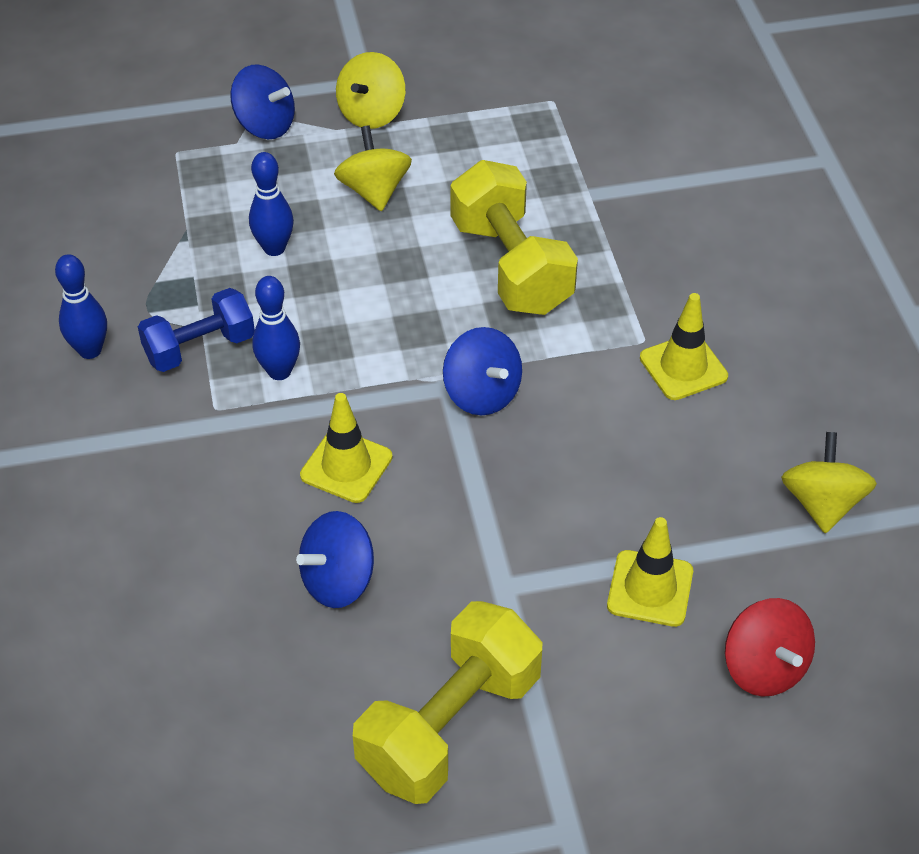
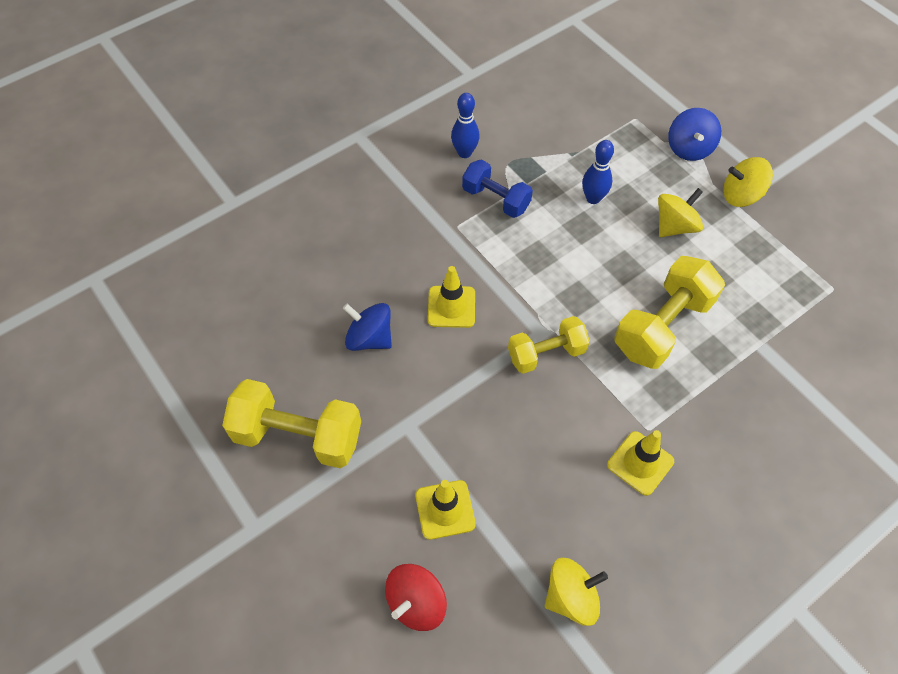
camera: 65 degrees right, 10 degrees up
(279, 371) = (501, 244): blue bowling pin -> none
(482, 394) = (546, 353): blue spinning top -> yellow dumbbell

